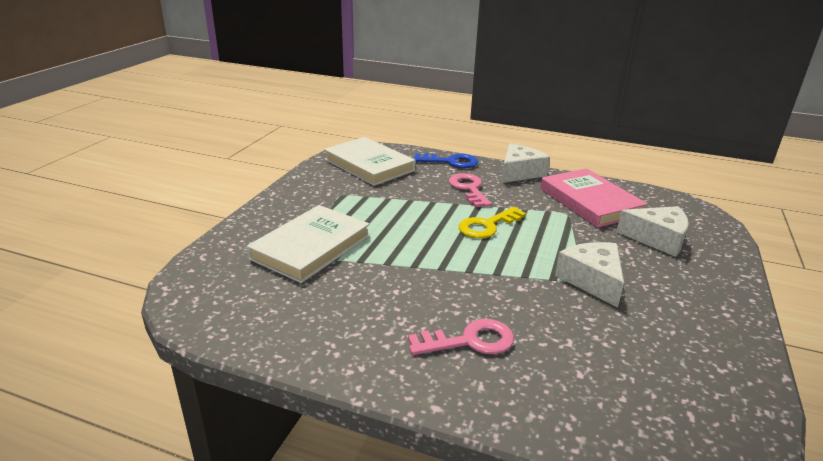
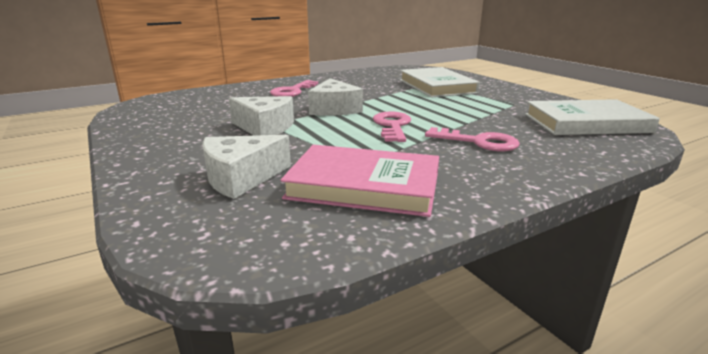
camera: 130 degrees right, 5 degrees down
(451, 162) = (574, 157): blue key -> none
(487, 226) = (392, 126): yellow key -> pink key
(519, 172) = (502, 182): white cheese -> white cheese (334, 109)

